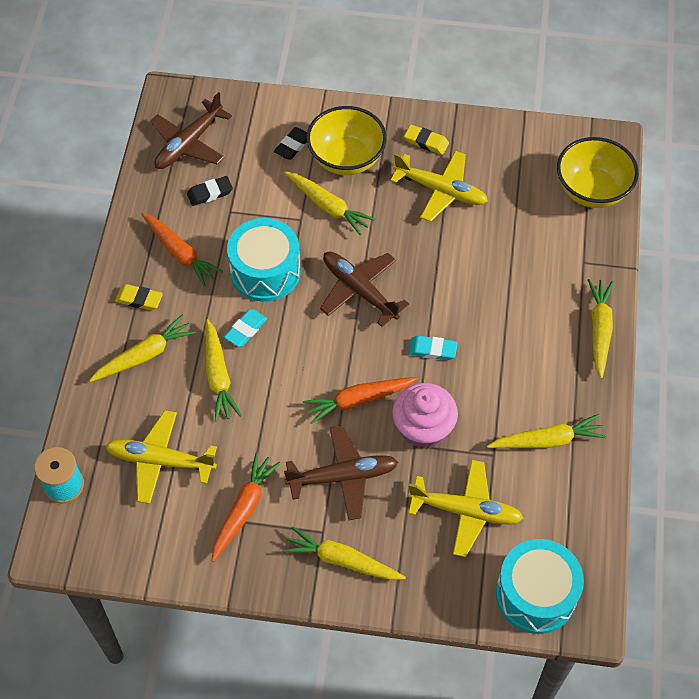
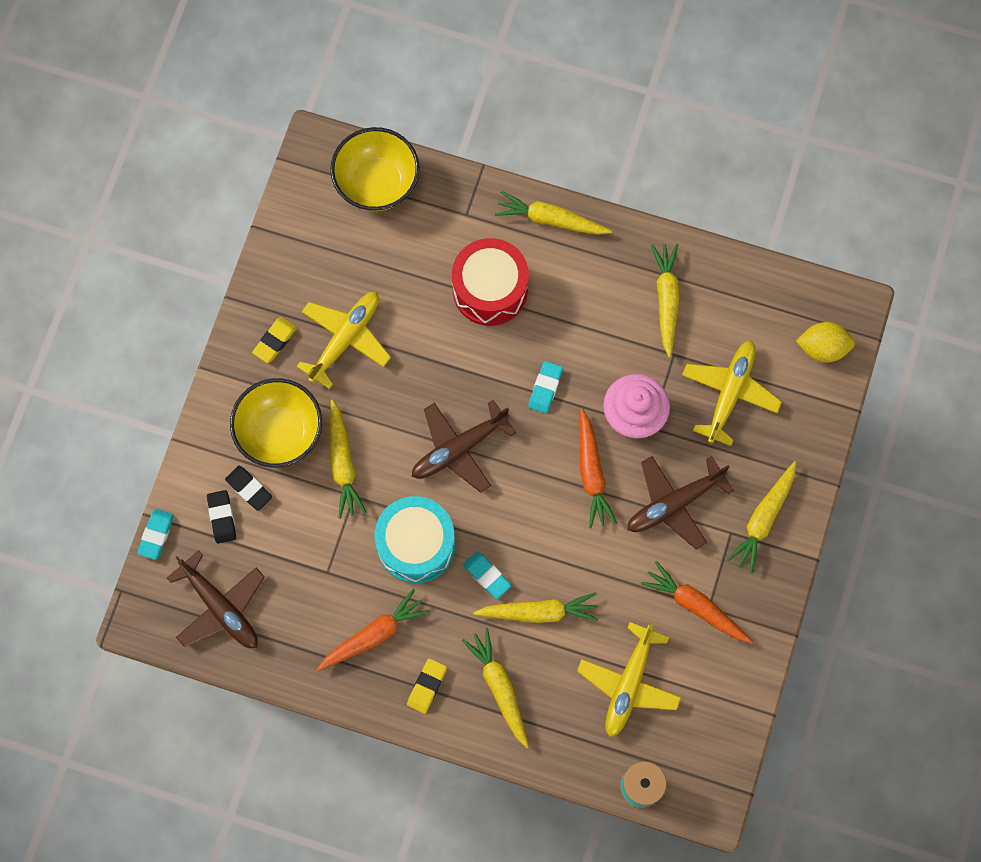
camera: 80 degrees left, 15 degrees up
(210, 193) = (297, 591): black eraser -> black eraser (222, 517)
(242, 92) = (156, 535): none -> turquoise eraser
(328, 207) = (343, 463): yellow carrot -> yellow carrot turned 120 degrees clockwise
(342, 476) = (675, 503): brown plane -> brown plane turned 120 degrees counterclockwise
(516, 291) = (490, 289): none -> red drum
(535, 594) = (822, 348): turquoise drum -> yellow lemon

